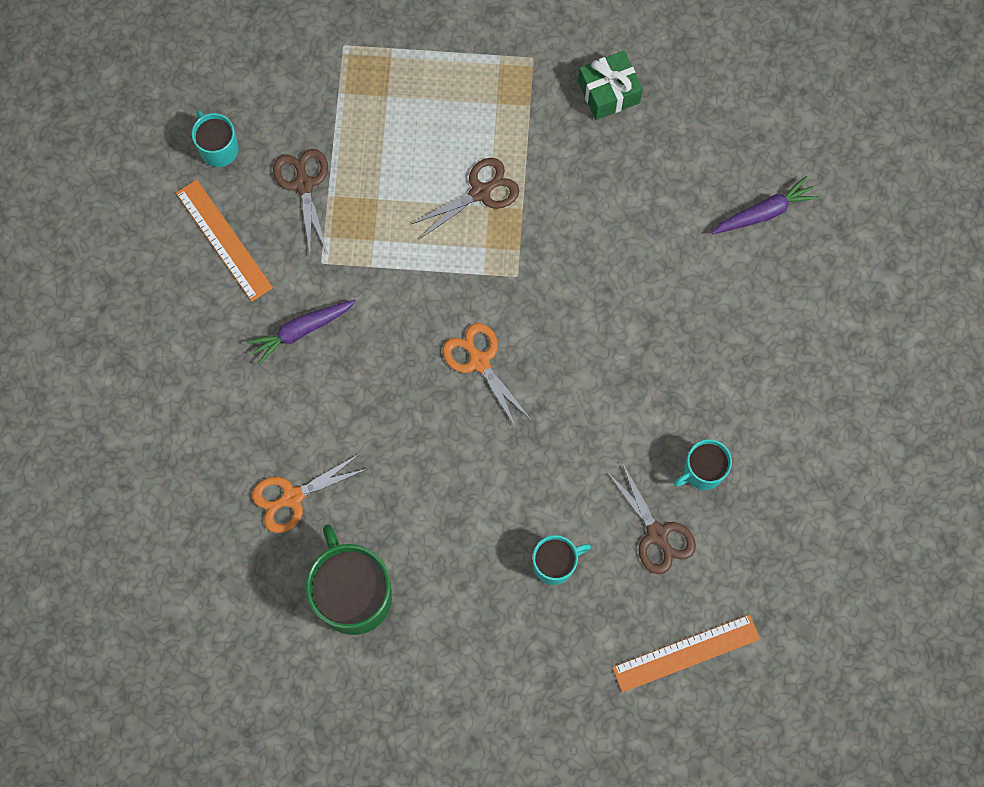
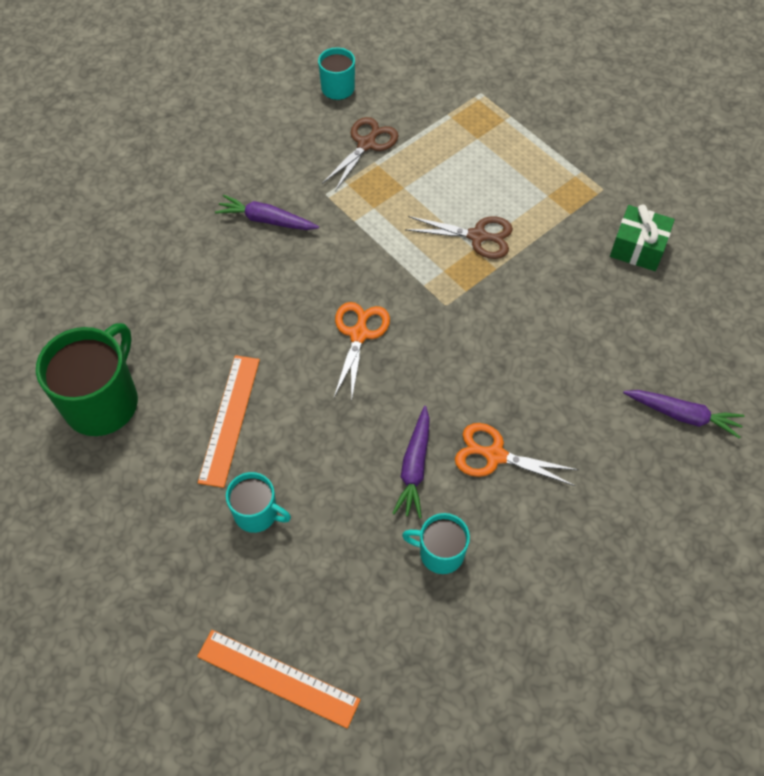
camera: 45 degrees right, 15 degrees down
(224, 240) = (282, 135): orange ruler -> orange ruler (230, 419)
(292, 497) = (141, 308): orange scissors -> orange scissors (495, 455)
(624, 426) = (414, 467): none -> purple carrot
(657, 534) = (355, 565): brown scissors -> none

